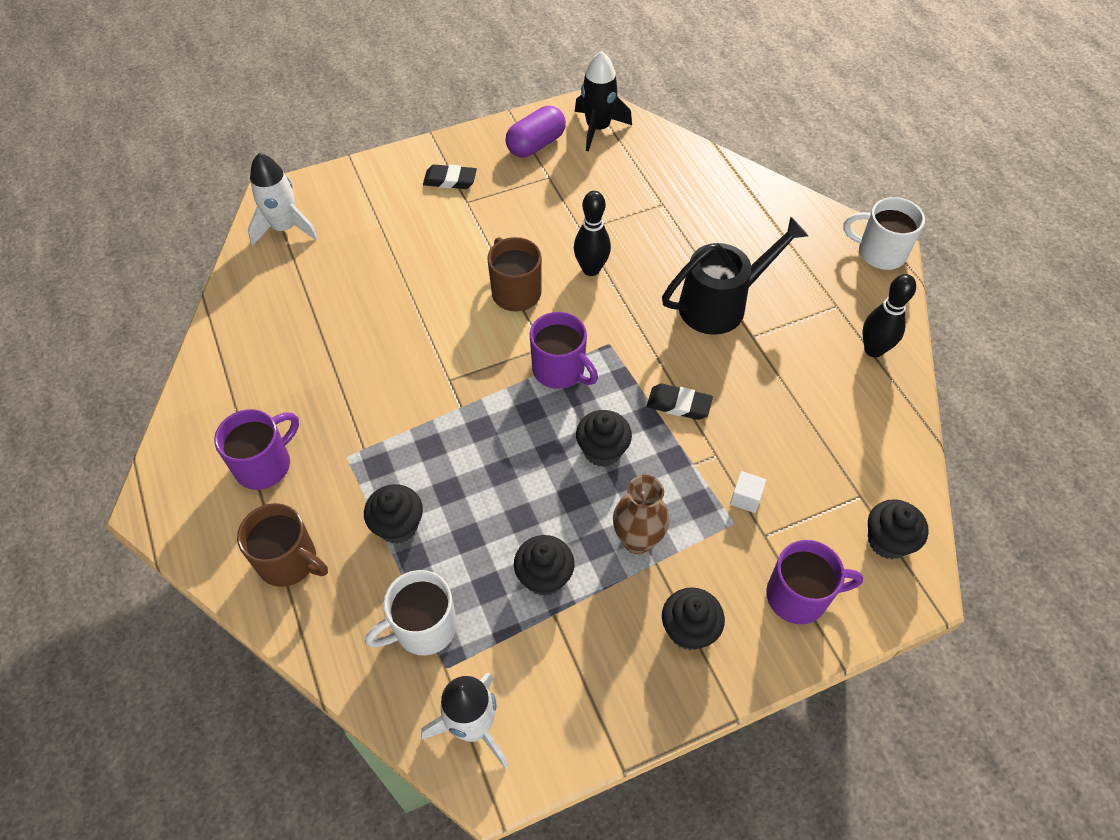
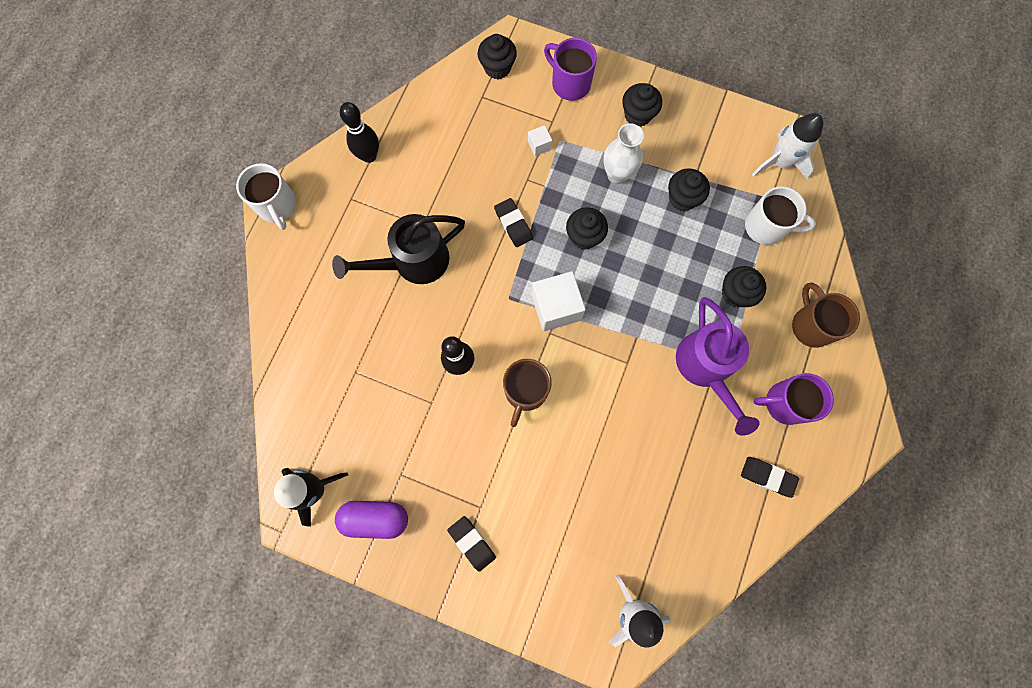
camera: 135 degrees left, 20 degrees up
(236, 393) = (767, 476): none -> black eraser
(369, 433) = (706, 368): none -> purple watering can
(560, 370) = (556, 307): purple mug -> white cube
(637, 540) = (617, 174): brown vase -> white vase
(721, 304) = (413, 262): black watering can -> black watering can turned 45 degrees counterclockwise

